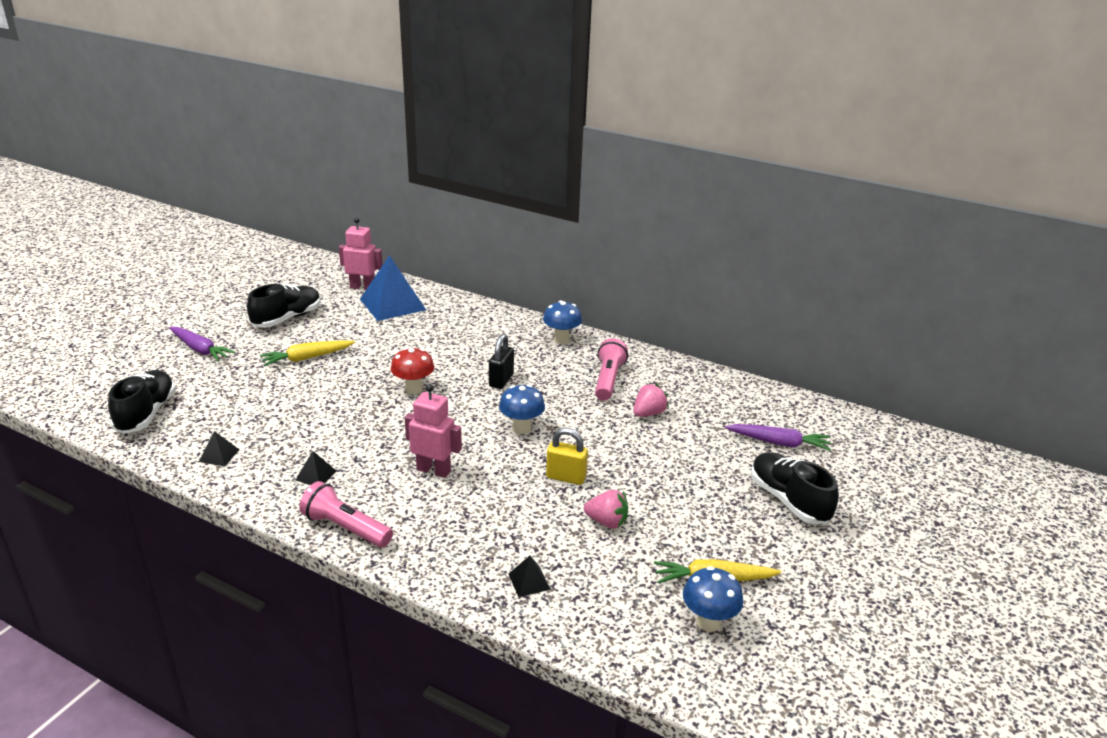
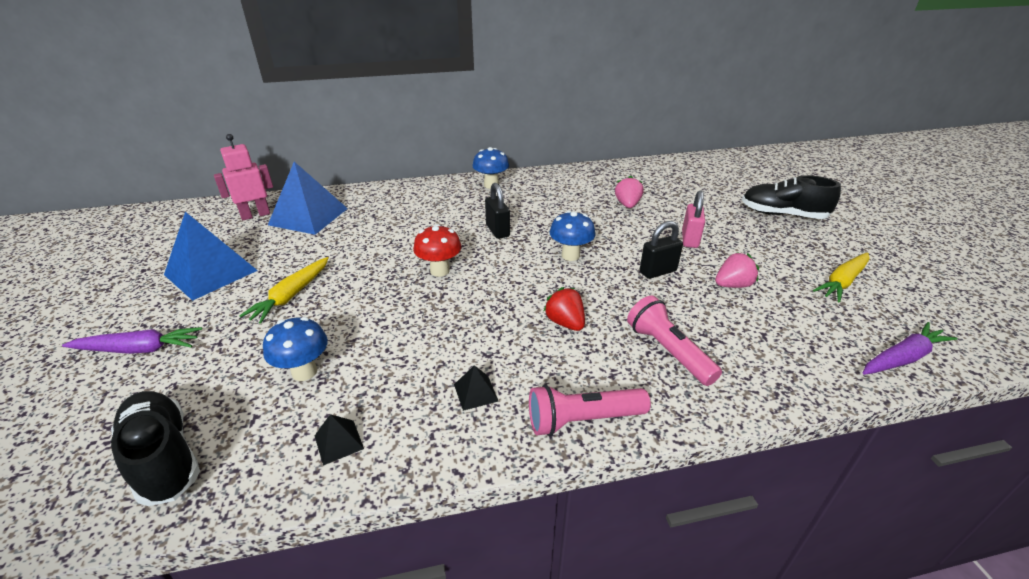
camera: 40 degrees left, 5 degrees up
(287, 318) = (211, 272): black shoe -> blue pyramid
(434, 470) = (565, 323): pink robot -> red strawberry
(529, 581) = (771, 359): black pyramid -> none
(566, 477) = (657, 271): yellow padlock -> black padlock
(608, 380) = (567, 196): pink flashlight -> pink flashlight (668, 351)
(645, 470) = (689, 239): none -> pink padlock
(708, 622) = (890, 309): blue mushroom -> blue mushroom (304, 372)
(778, 443) = (719, 186): purple carrot -> purple carrot (902, 358)

